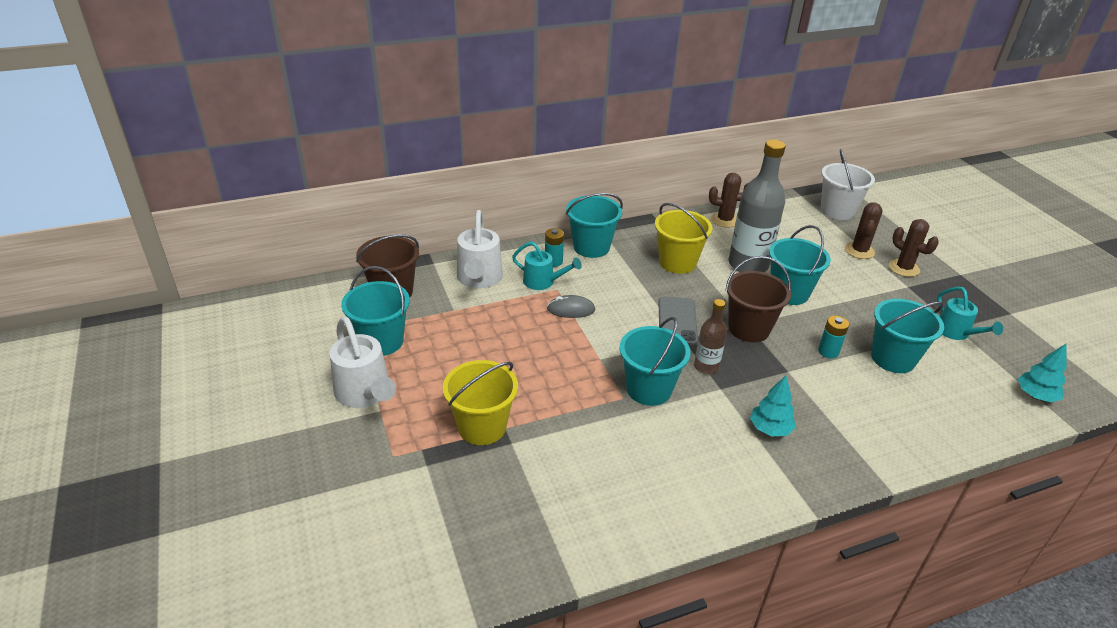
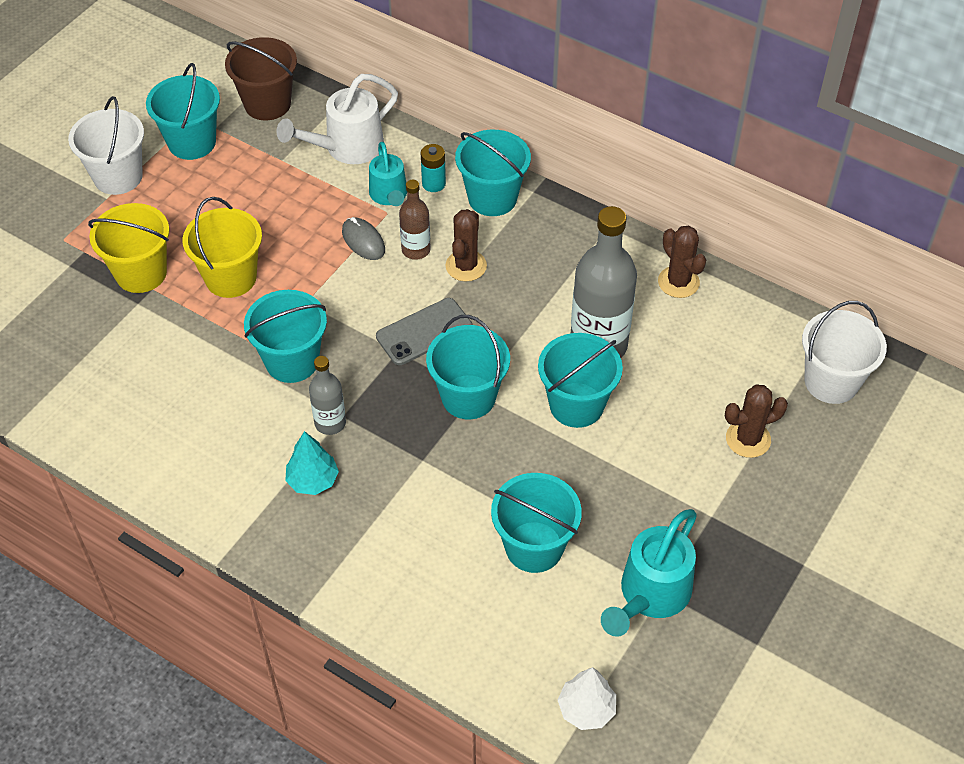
camera: 55 degrees right, 15 degrees up
(365, 394) = (118, 177): white watering can -> white bucket
(677, 262) = (537, 282): yellow bucket -> yellow bucket (231, 278)
(706, 367) = (367, 389): brown bottle -> brown bottle (416, 250)
(722, 397) = (330, 423): none -> grey bottle
(749, 329) = (468, 397): brown bucket -> turquoise bucket
(828, 351) = (491, 482): turquoise battery -> none
(903, 268) = (753, 498): brown cactus -> brown cactus (466, 266)
(956, 333) = (650, 595): turquoise watering can -> turquoise watering can, size x1.52
(1035, 396) = (586, 709): turquoise tree -> white tree

